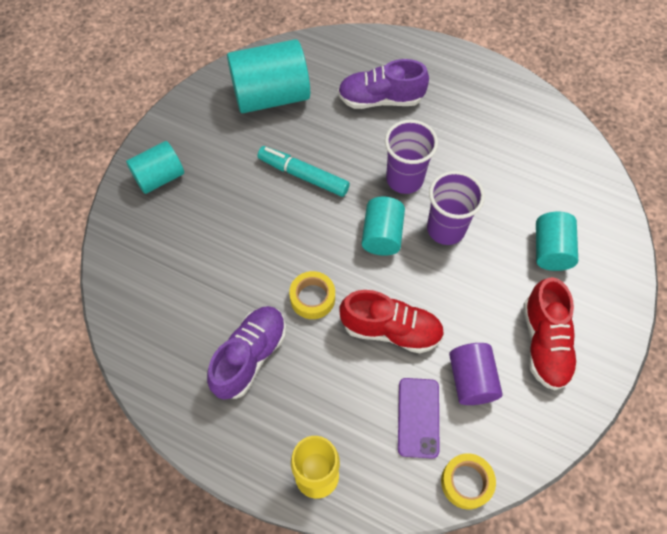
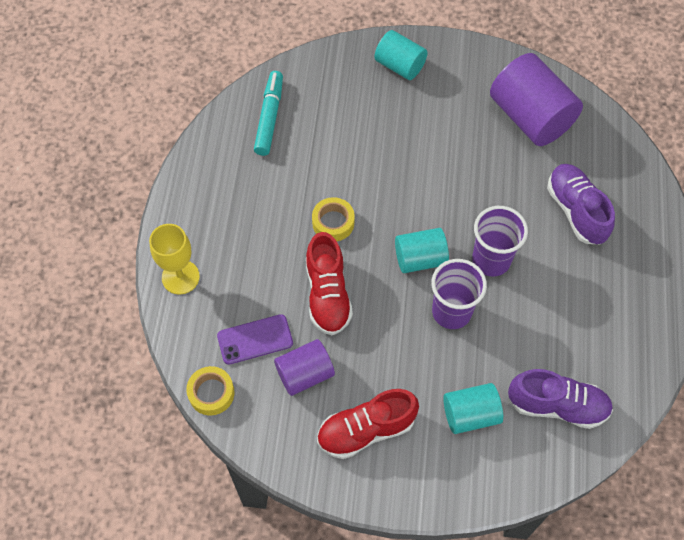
camera: 70 degrees right, 0 degrees up
(250, 356) = (262, 195): purple shoe -> purple shoe (557, 405)
(271, 96) = (530, 117): turquoise cylinder -> purple cylinder
(303, 175) = (454, 174): turquoise marker -> turquoise marker (269, 117)

